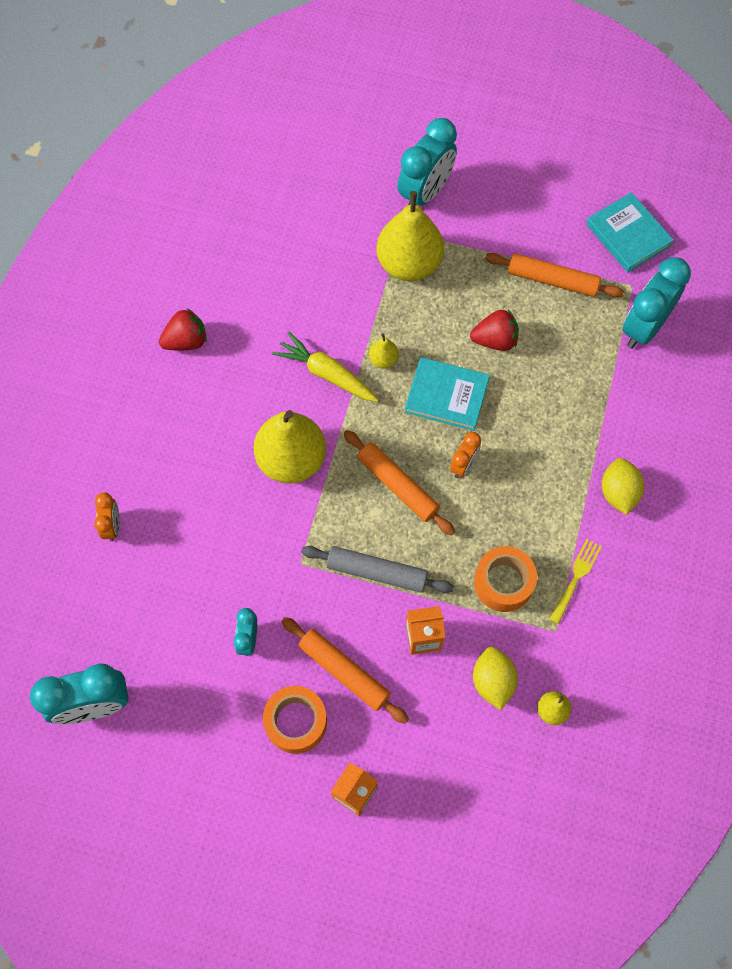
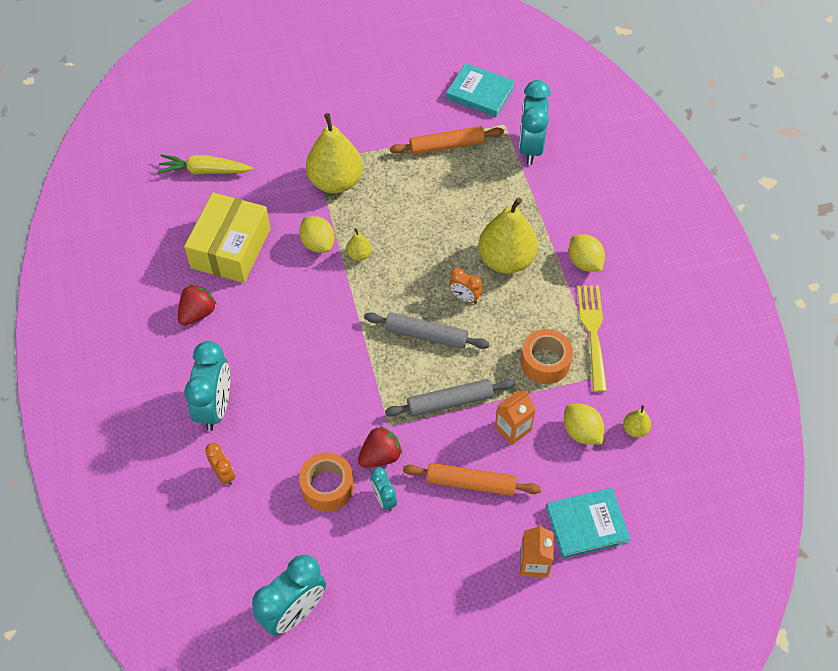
camera: 30 degrees left, 10 degrees down
(259, 286) = (230, 248): none -> yellow box
(291, 460) = (335, 357): yellow pear -> yellow pear (506, 260)
(296, 722) = (458, 537): orange tape -> orange tape (327, 487)
(327, 374) = (323, 284): yellow carrot -> yellow carrot (205, 171)
(349, 325) = (318, 244): none -> yellow lemon
(397, 485) = (426, 335): orange rolling pin -> grey rolling pin
(425, 193) = (316, 129): turquoise clock -> turquoise clock (215, 407)
(446, 396) = (422, 257): turquoise book -> turquoise book (586, 525)
(463, 465) = (464, 298): orange clock -> orange clock turned 120 degrees clockwise
(495, 340) = (432, 204): red strawberry -> red strawberry (380, 456)
(575, 578) = (593, 333): yellow fork -> yellow fork, size x1.59

